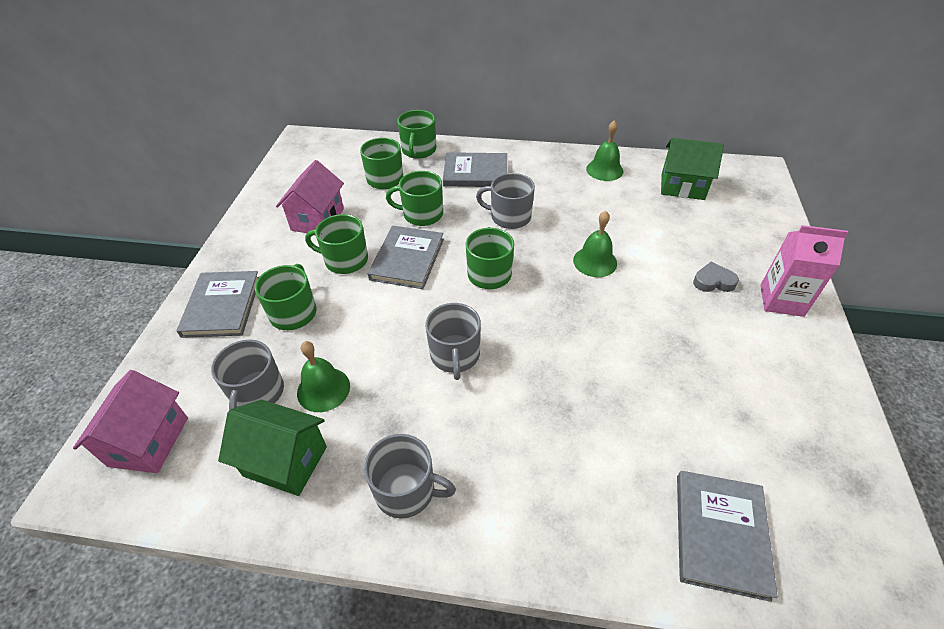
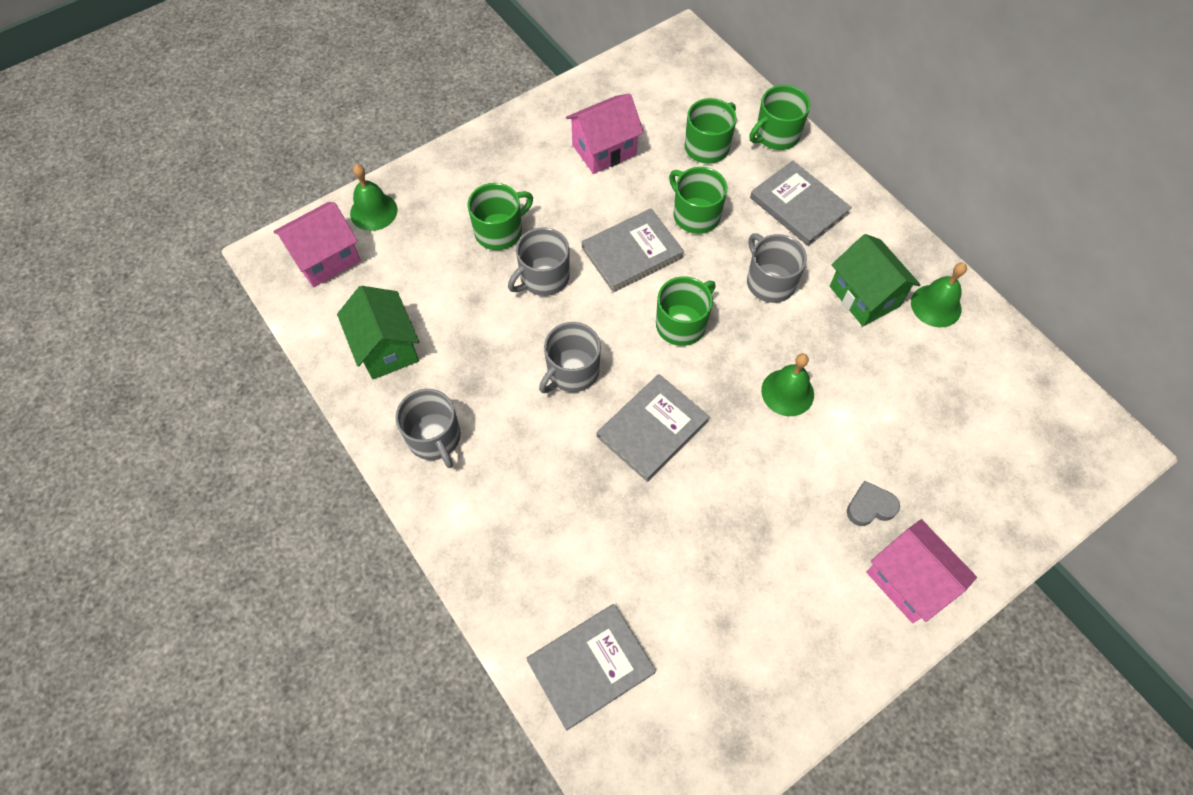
camera: 45 degrees right, 15 degrees up
(222, 306) = (458, 182): grey book -> grey book (652, 428)
(257, 393) = (415, 280): grey mug -> grey mug (543, 277)
(323, 389) = (458, 316): green bell -> green bell (373, 211)
(345, 260) = (583, 212): green mug -> none
(682, 186) = (993, 392): green house -> green house (864, 296)
(713, 281) = (870, 507): grey heart -> grey heart turned 60 degrees counterclockwise
(781, 300) = (908, 581): pink carton -> pink house

